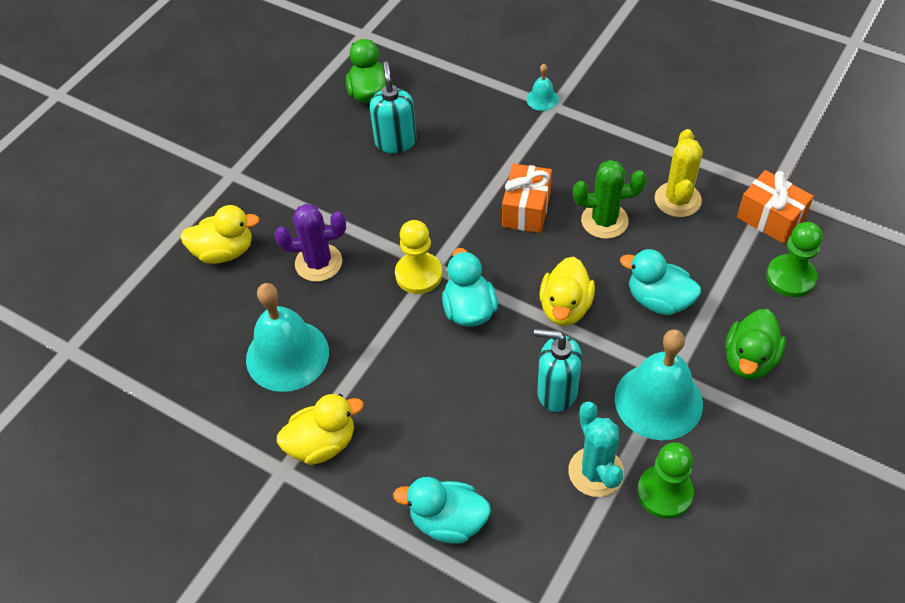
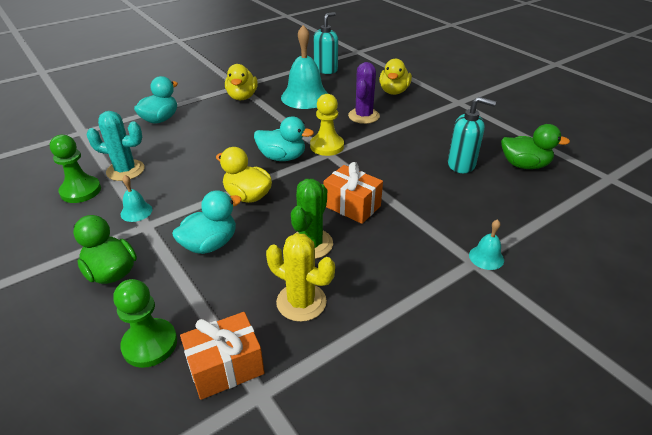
camera: 110 degrees right, 15 degrees down
(556, 391) = (190, 173): turquoise soap dispenser -> turquoise soap dispenser (325, 70)
(658, 401) = (136, 211): turquoise bell -> turquoise bell, size x0.46

